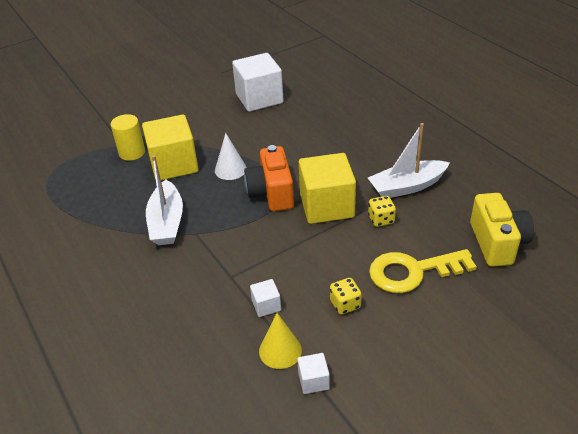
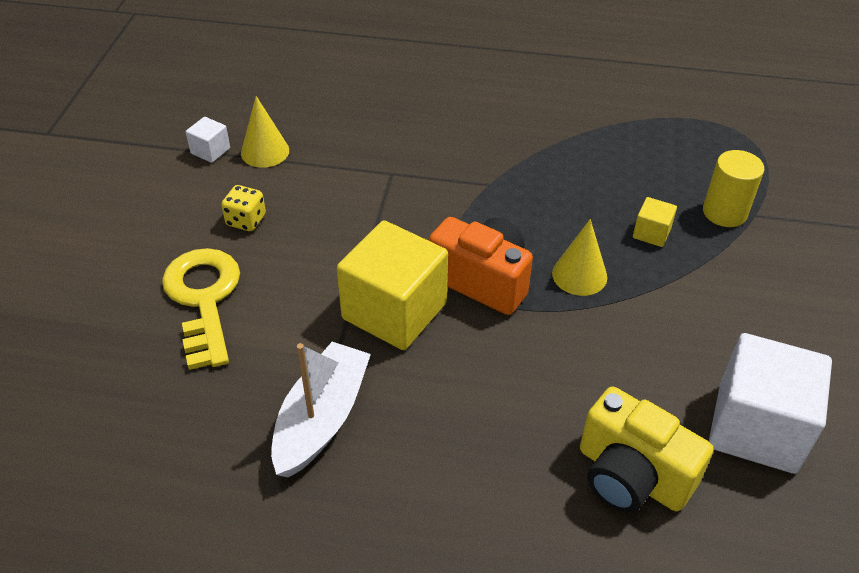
camera: 130 degrees right, 5 degrees up
(167, 222) = (536, 174): white boat -> none
(174, 165) = (651, 233): yellow cube -> yellow cube, size x0.44
(230, 169) = (579, 275): white cone -> yellow cone
(266, 305) = (322, 173): white cube -> none
(381, 219) = (305, 340): yellow dice -> none
(412, 272) = (203, 299): yellow key -> yellow key turned 45 degrees counterclockwise
(497, 243) = (120, 411): yellow camera -> yellow camera (631, 475)

